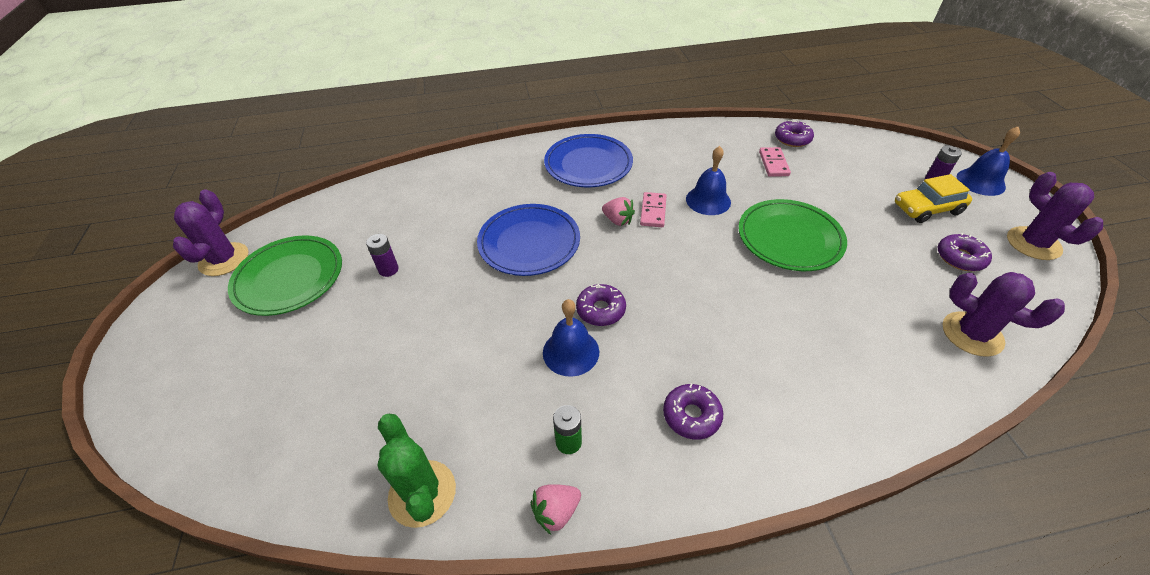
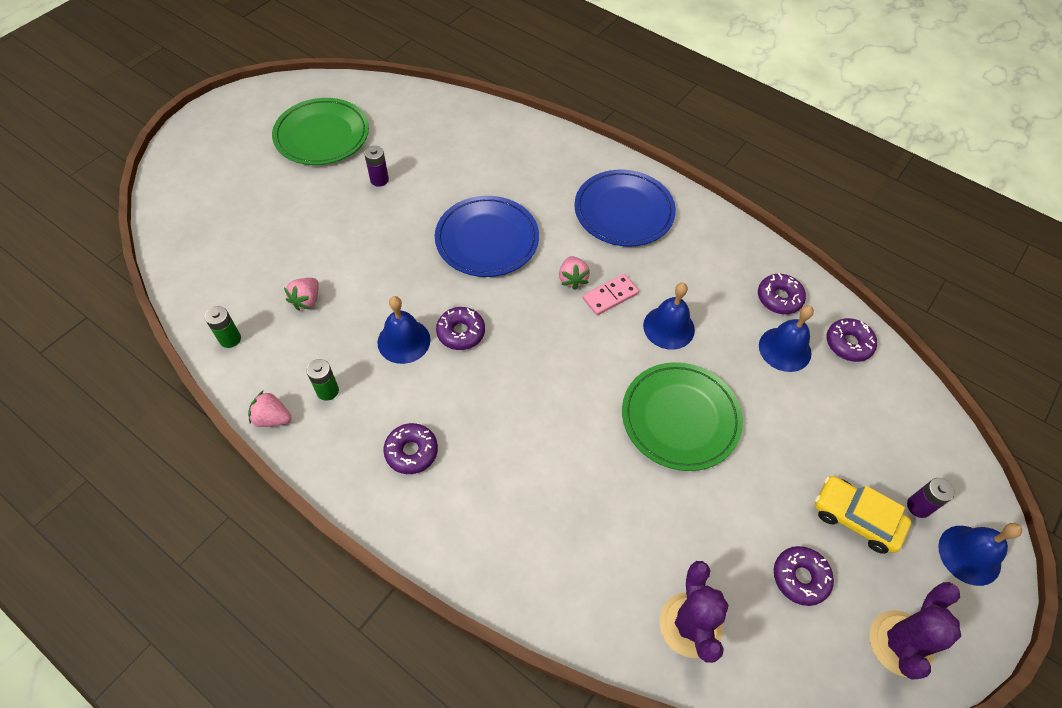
camera: 45 degrees right, 10 degrees up
(224, 259) = (305, 89): purple cactus -> none
(422, 493) = (230, 339): green cactus -> green battery
(450, 397) = (306, 300): none -> pink strawberry
(732, 144) = (779, 298): none -> purple donut
(773, 164) = (785, 349): pink domino -> blue bell

